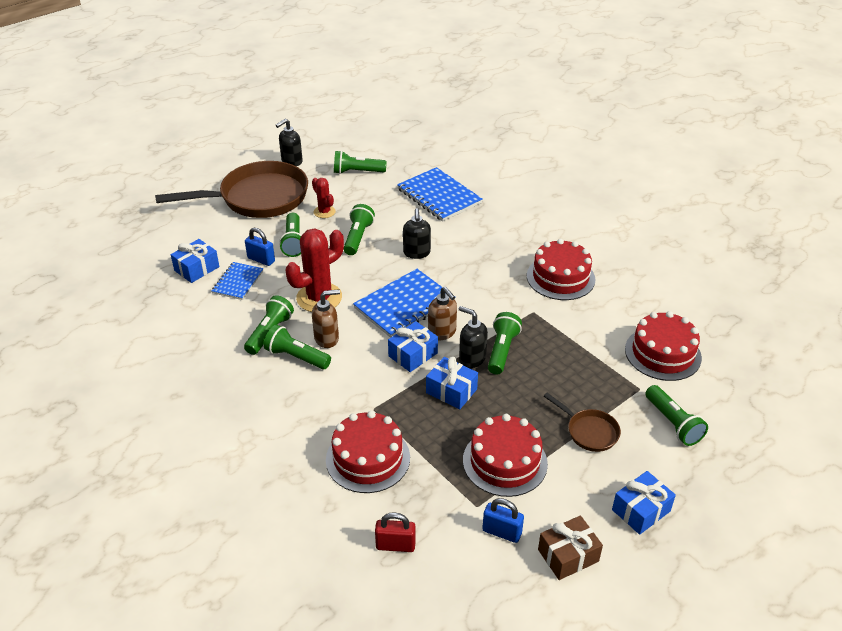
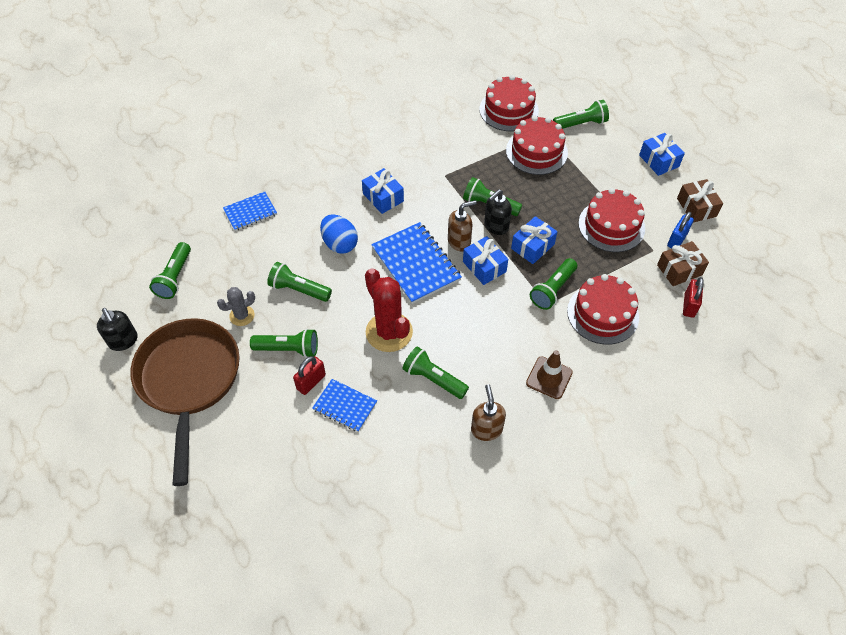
camera: 80 degrees left, 15 degrees up
(197, 269) = (309, 448): blue gift -> blue gift (383, 197)
(261, 259) = (311, 382): blue padlock -> red padlock
(277, 417) = (549, 378): none -> brown traffic cone
(296, 357) = (472, 357): green flashlight -> green flashlight (552, 290)
(324, 212) = (242, 316): red cactus -> grey cactus
(327, 338) = (451, 330): brown soap dispenser -> brown soap dispenser (486, 429)
(416, 253) = (340, 244): black soap dispenser -> blue egg
(439, 196) = (250, 212): blue notebook -> blue notebook, size x0.59
(451, 535) = (679, 270): none -> brown gift
(560, 277) = (404, 148): red cake -> red cake (536, 152)
(589, 431) = (585, 171): brown pan -> none

